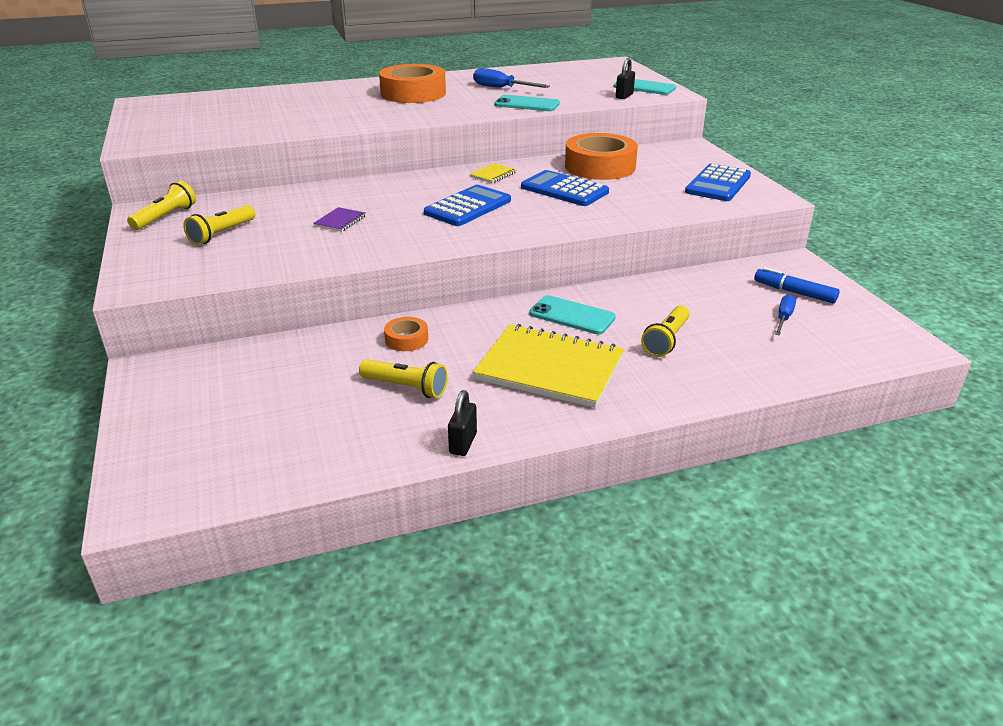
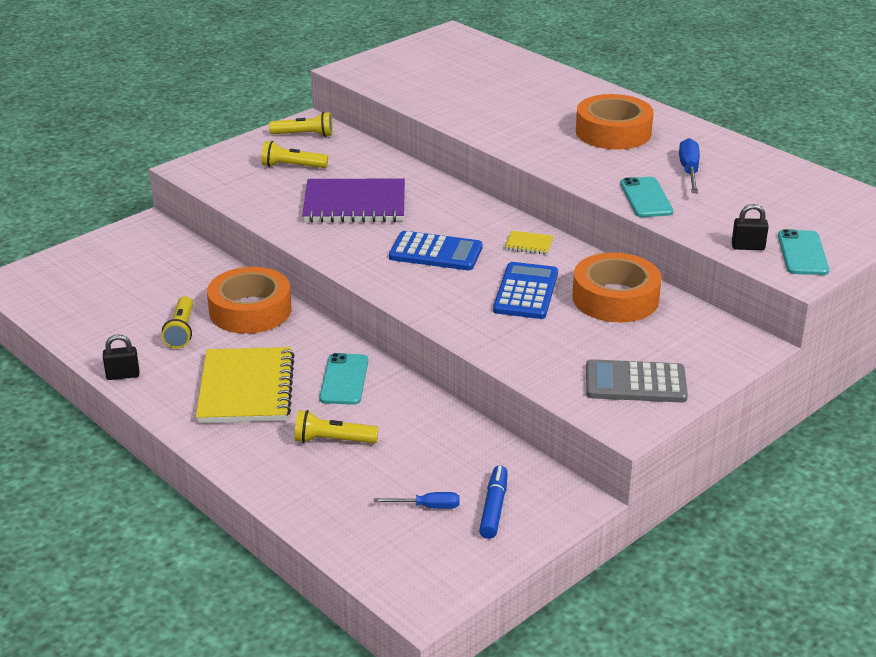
camera: 65 degrees right, 0 degrees up
(340, 221) = (354, 204): purple notebook -> purple notebook, size x2.41
(406, 339) = (250, 310): orange tape -> orange tape, size x2.15
(718, 184) = (635, 383): blue calculator -> grey calculator

